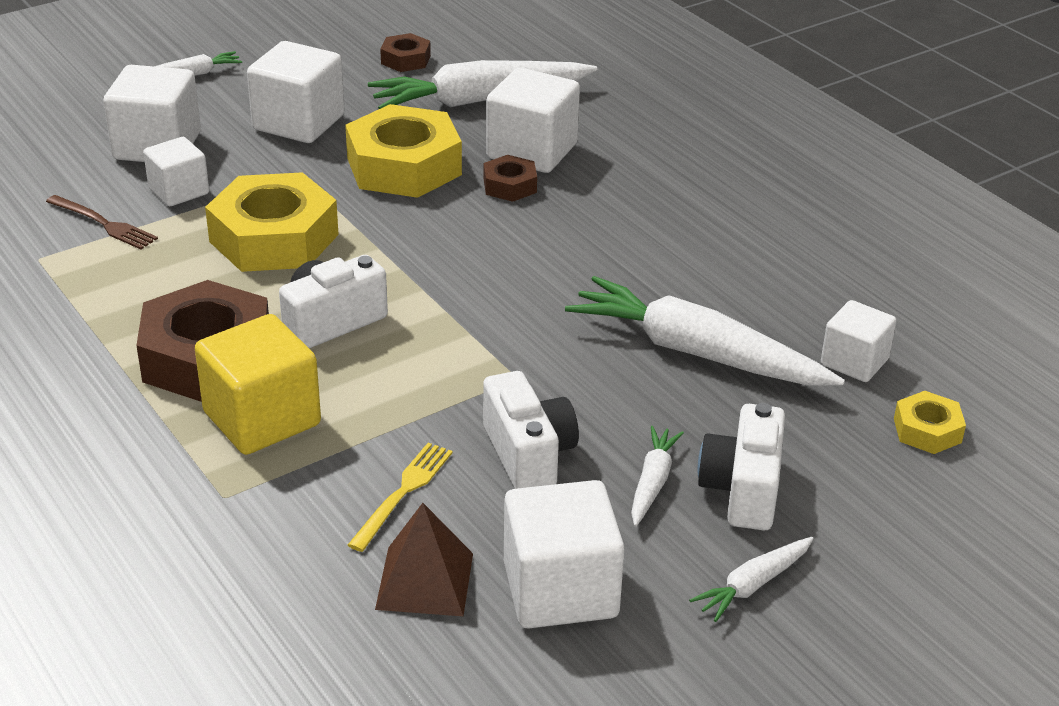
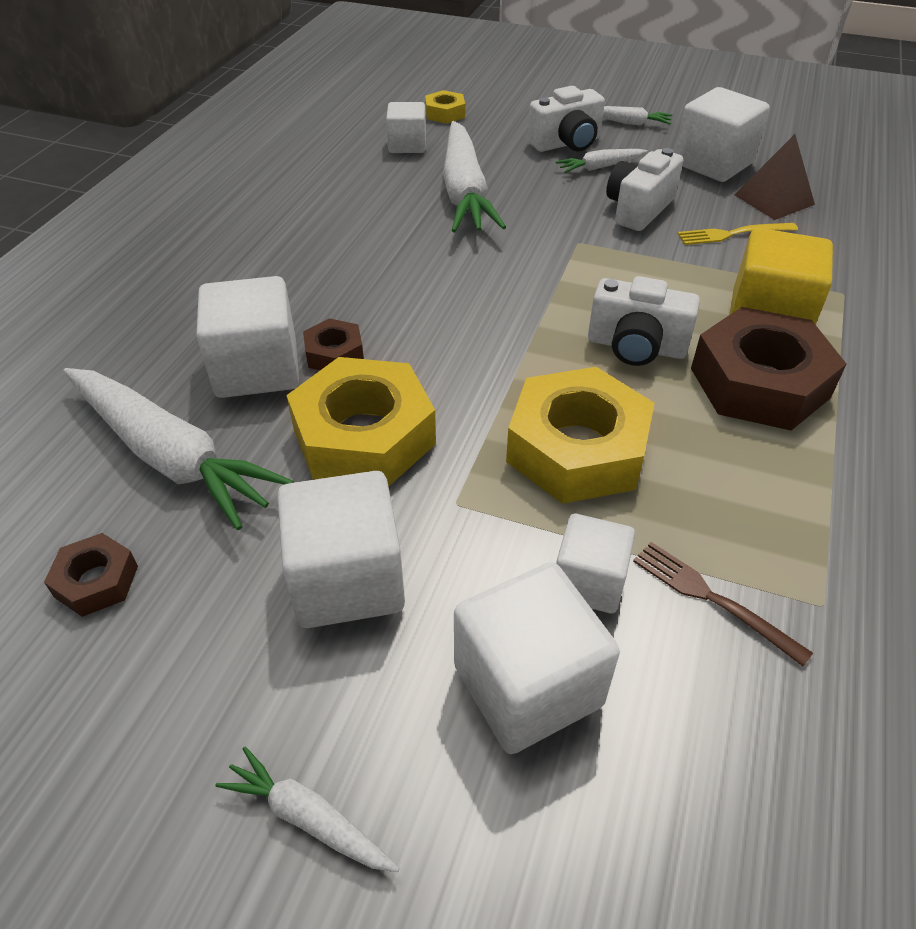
camera: 125 degrees left, 10 degrees up
(104, 224) = (712, 598): brown fork -> brown fork turned 45 degrees counterclockwise

